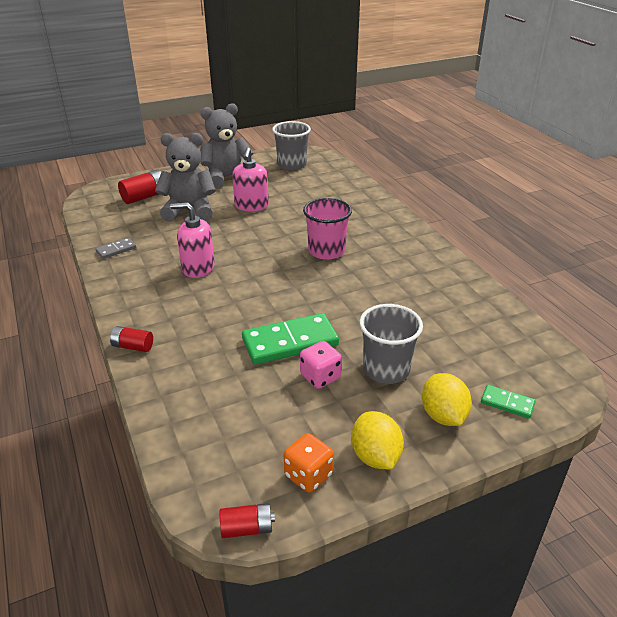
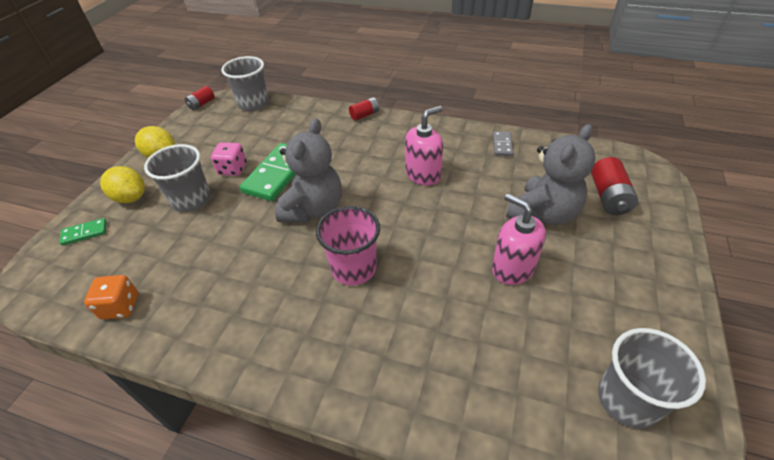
camera: 135 degrees right, 10 degrees up
(192, 464) = (253, 104): none -> grey cup
(227, 178) = (620, 288): grey teddy bear -> grey teddy bear (313, 209)
(308, 475) = (191, 130): orange dice -> orange dice (120, 306)

